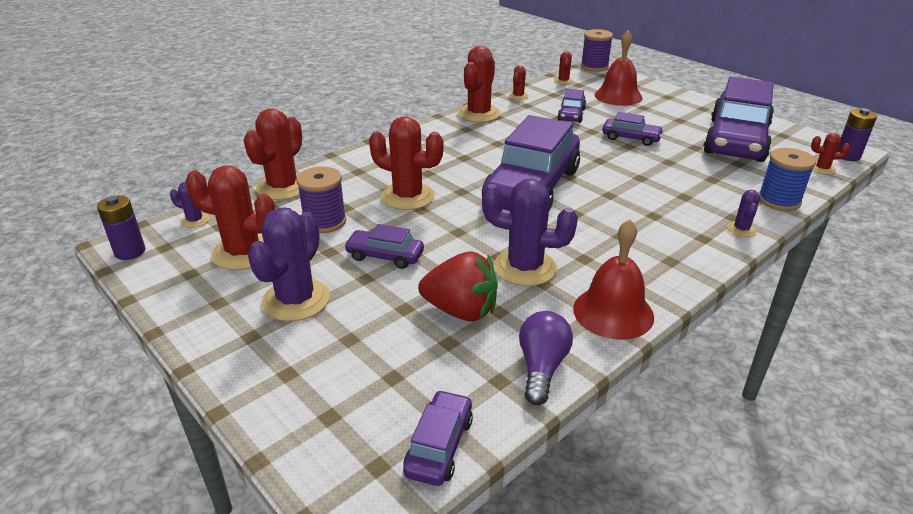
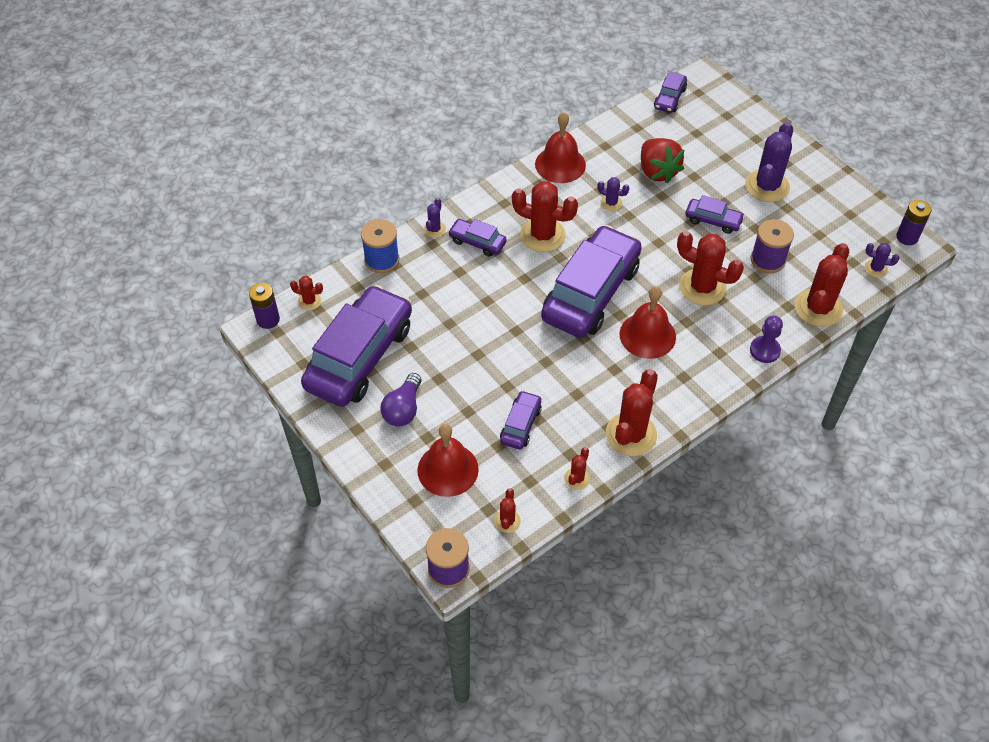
camera: 175 degrees left, 20 degrees up
(243, 253) = (820, 230): red cactus -> red cactus (542, 235)
(351, 158) = (764, 350): none -> purple pawn
(461, 310) = (657, 171): red strawberry -> red strawberry turned 135 degrees counterclockwise
(468, 162) = (647, 335): none -> red bell
(525, 267) = (611, 203): purple cactus -> purple cactus, size x0.49
(542, 367) = (612, 132): purple light bulb -> purple light bulb (403, 409)
(631, 138) = (470, 368): purple car -> purple car (477, 242)

